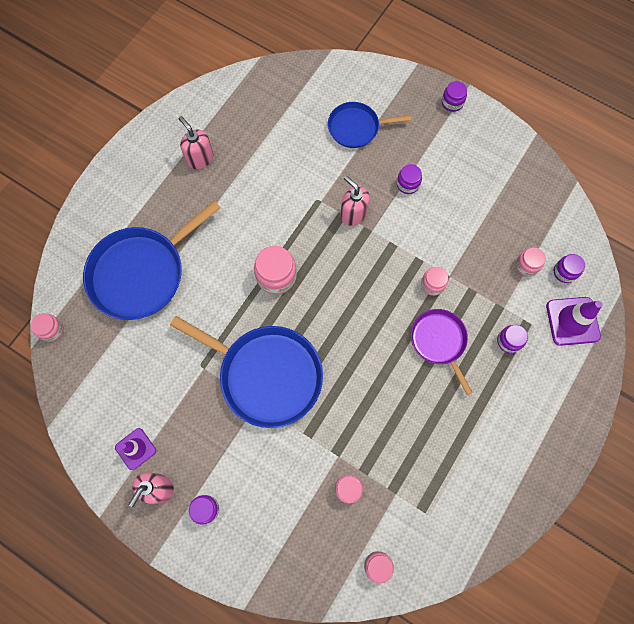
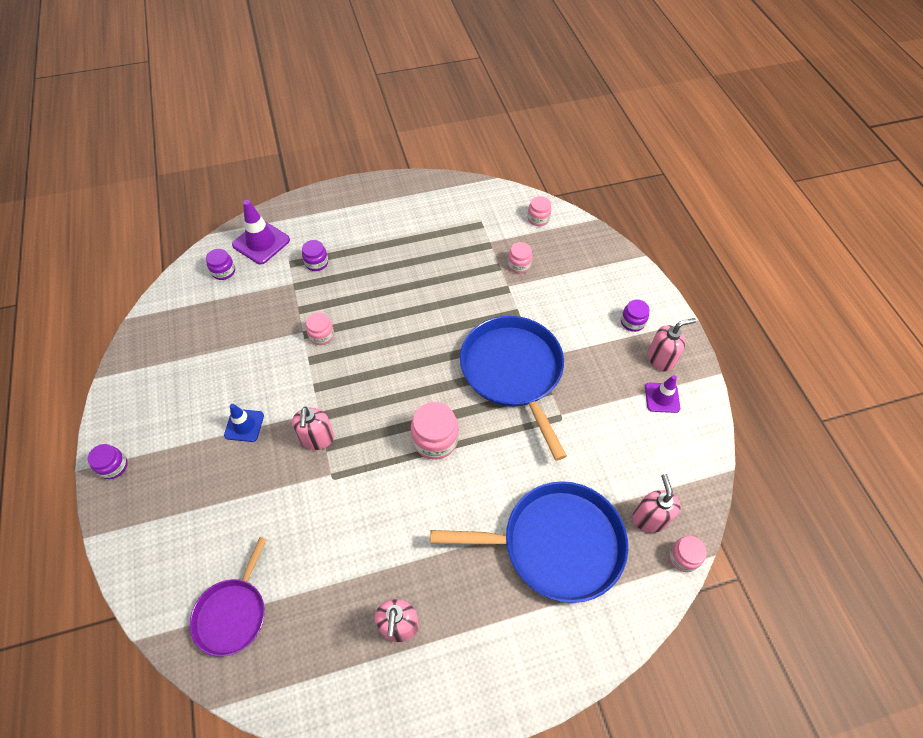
camera: 140 degrees left, 15 degrees down
(89, 339) = (649, 518): none -> pink soap dispenser
(356, 128) = (220, 519): blue pan -> none
(408, 184) = (244, 425): purple jar -> blue traffic cone
(439, 341) = (362, 297): purple pan -> purple pan (233, 613)
(526, 265) = (241, 295): pink jar -> none

